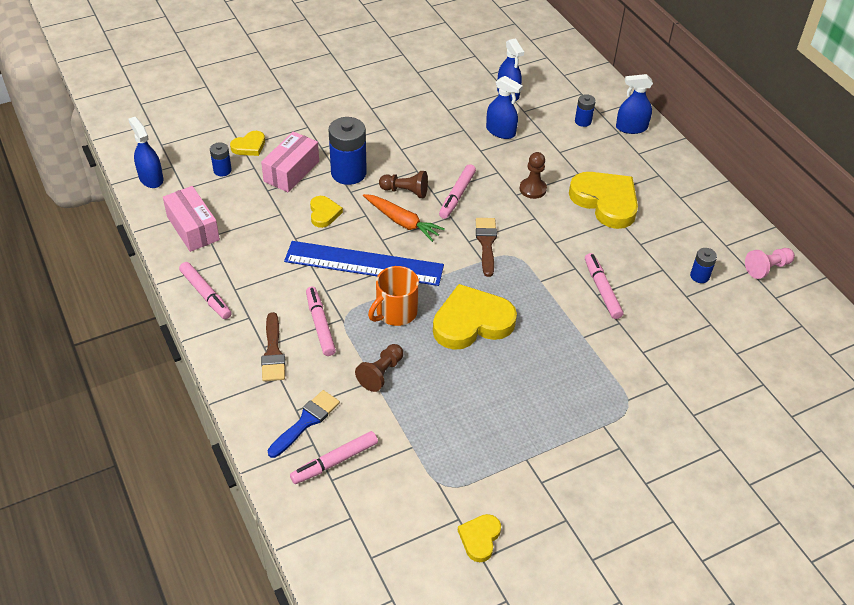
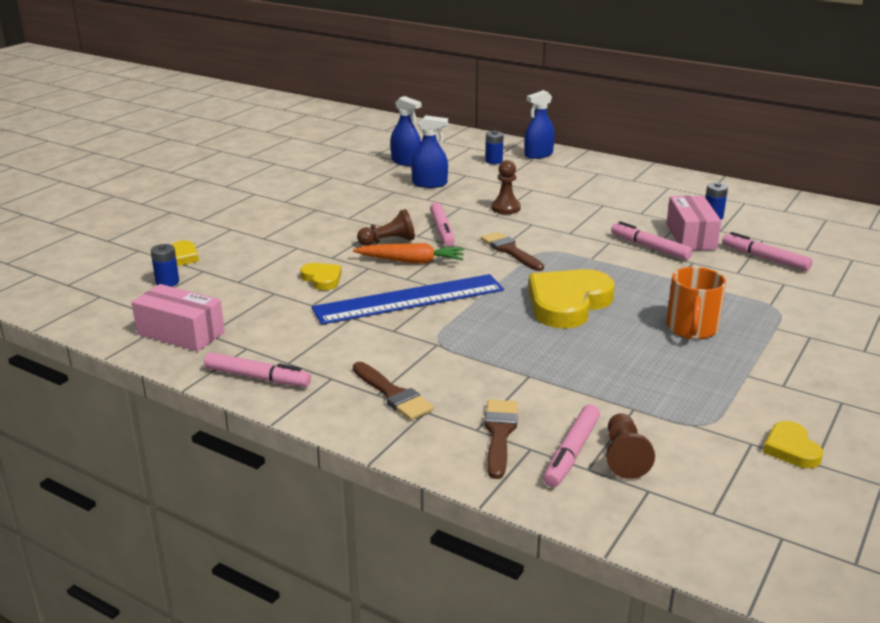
camera: 30 degrees left, 20 degrees down
(151, 178) = (82, 312): blue spray bottle -> none
(291, 171) = (250, 261): pink box -> pink box (690, 236)
(306, 421) = (499, 434): blue brush -> brown brush
(320, 325) = (419, 356): pink marker -> pink marker (765, 258)
(348, 173) = (314, 246): blue battery -> none
(381, 373) = (529, 368): brown pawn -> brown pawn (624, 457)
(395, 312) = (485, 321): orange mug -> orange mug (691, 329)
(605, 202) = (577, 198): yellow heart -> none
(767, 268) = (754, 197): pink pawn -> none

